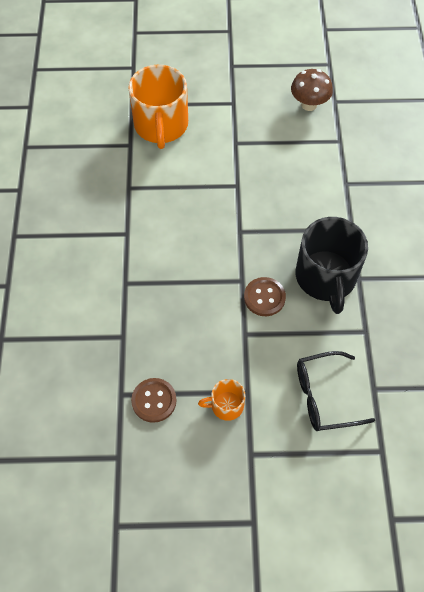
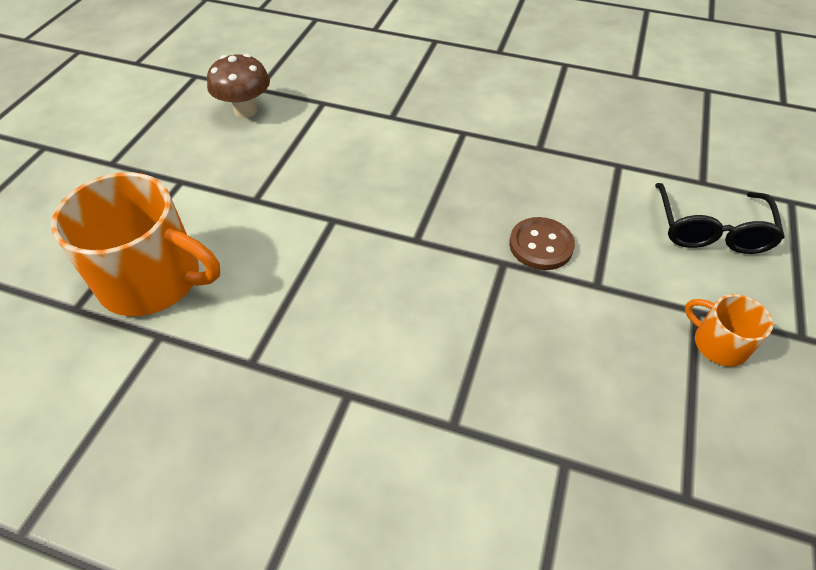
camera: 70 degrees left, 10 degrees down
(154, 400) = (704, 445): brown button -> none
(226, 405) = (718, 343): orange mug -> orange mug turned 120 degrees clockwise
(326, 277) = (528, 175): black mug -> none

